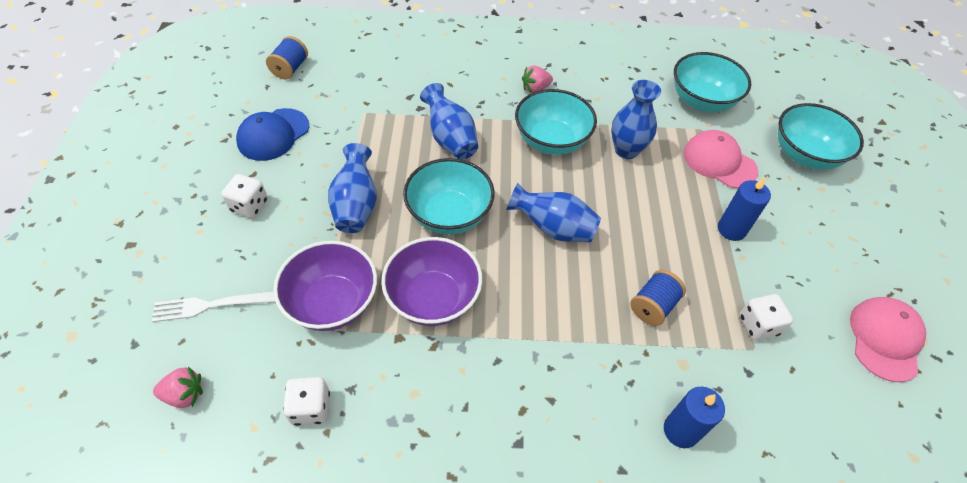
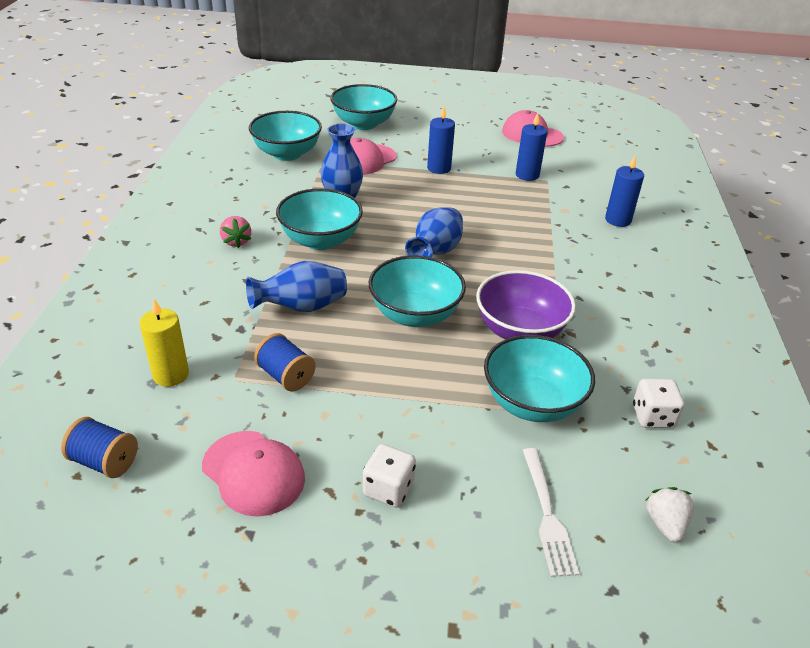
camera: 85 degrees left, 15 degrees down
(184, 394) = (665, 524): pink strawberry -> white strawberry
(273, 134) = (253, 473): blue cap -> pink cap
(333, 303) = (532, 403): purple bowl -> turquoise bowl
(356, 205) = (396, 385): blue vase -> none
(367, 81) = (171, 375): none -> yellow candle
(653, 306) = (515, 214): blue spool -> blue spool (286, 376)
(758, 325) = (527, 175): white dice -> blue candle

